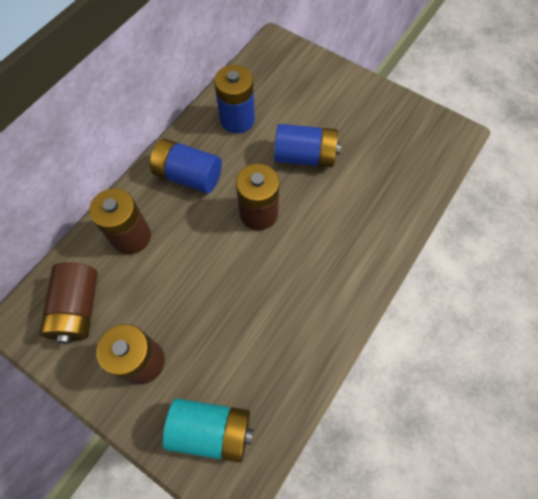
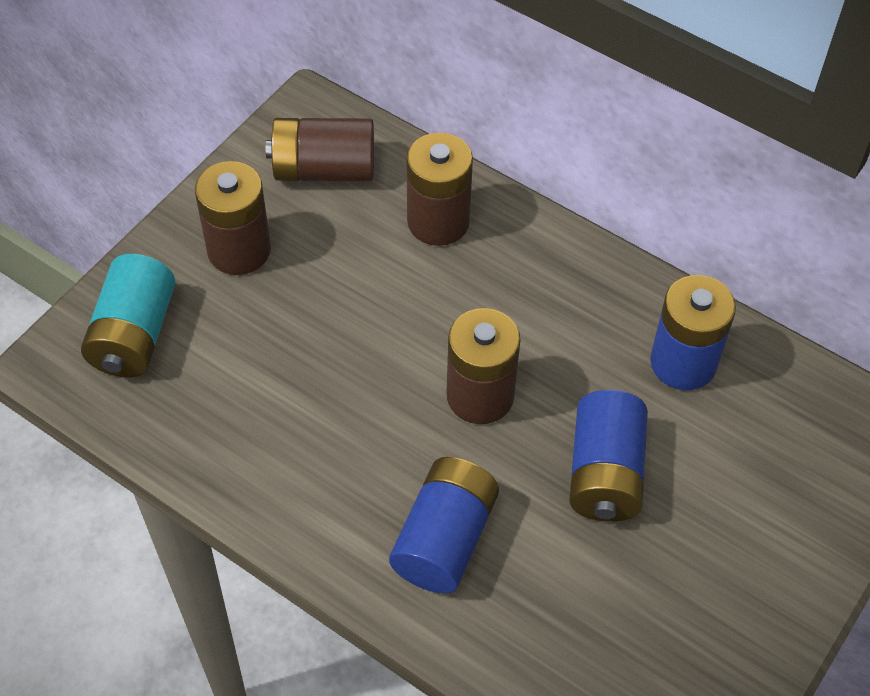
camera: 90 degrees right, 10 degrees down
(189, 176) = (554, 291): blue battery -> blue battery (444, 539)

